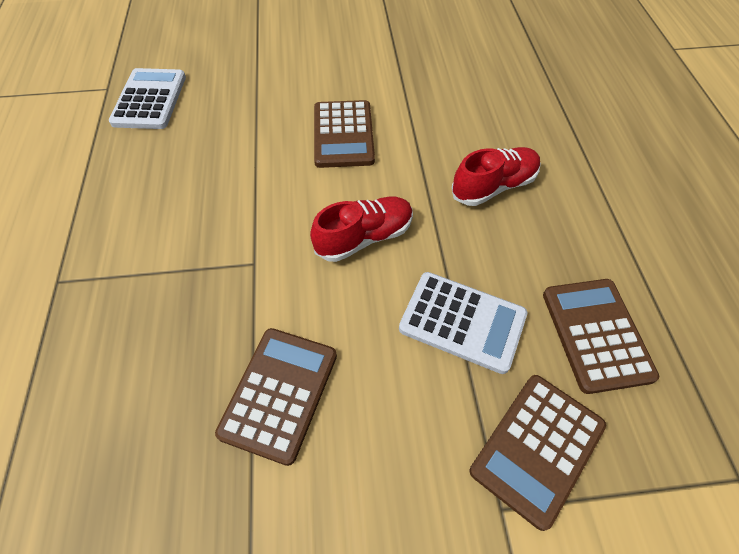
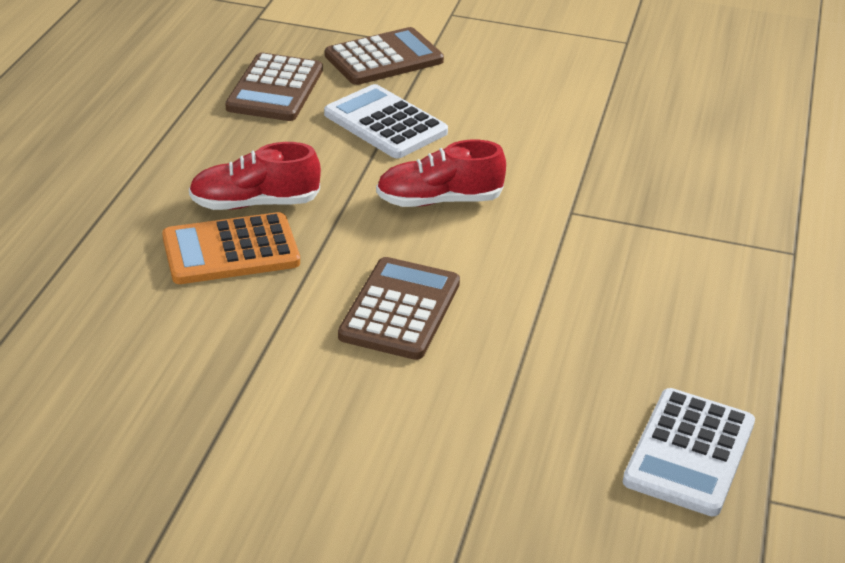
camera: 160 degrees left, 20 degrees down
(279, 393) = (573, 127): brown calculator -> none
(475, 143) = (231, 250): none -> orange calculator

